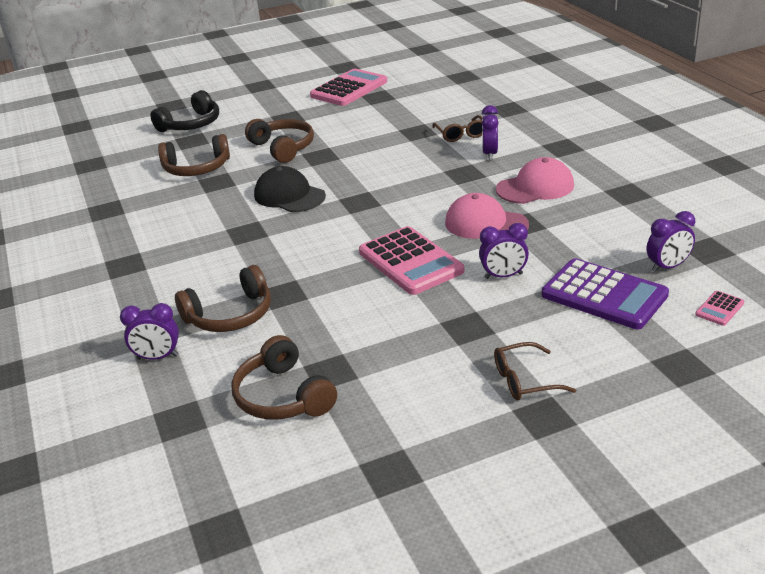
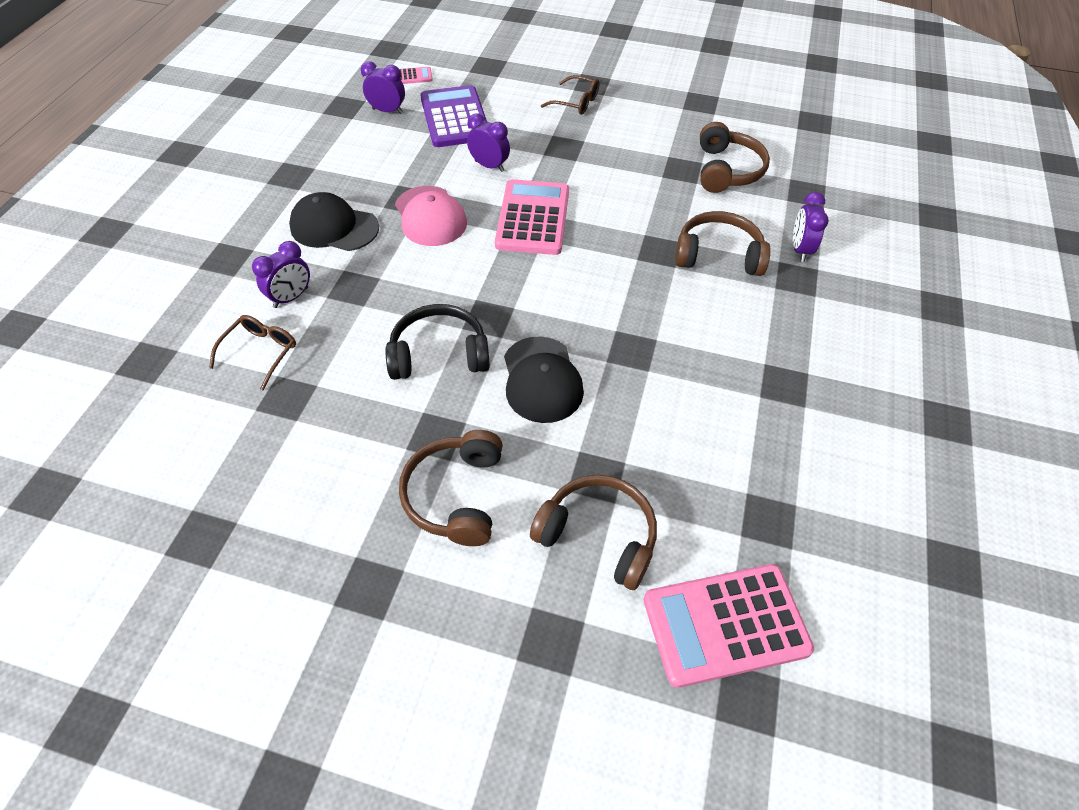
camera: 145 degrees left, 20 degrees up
(157, 357) = (800, 250): purple clock -> purple clock turned 120 degrees counterclockwise
(191, 124) = (513, 712): black headphones -> black headphones (439, 354)
(349, 89) = (195, 608): pink calculator -> pink calculator (725, 624)
(535, 187) = (334, 227): pink cap -> black cap

